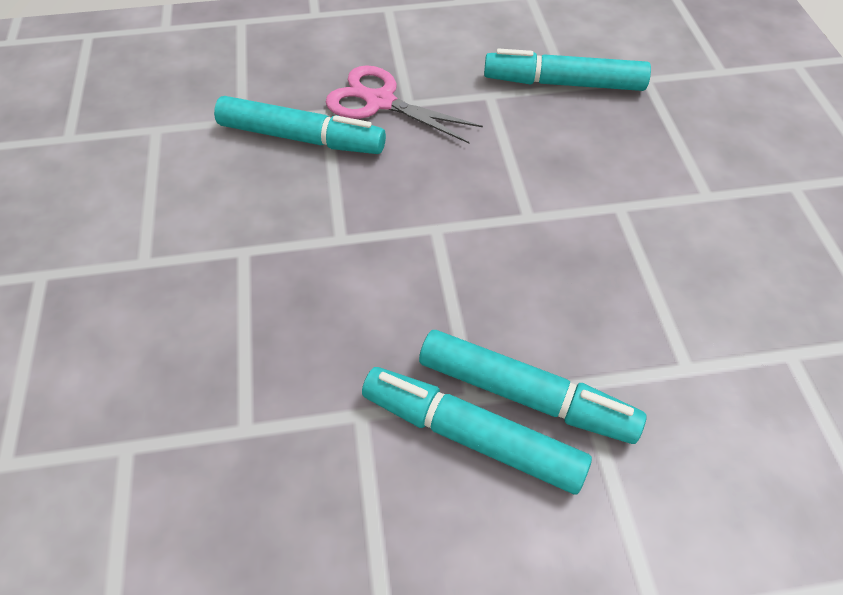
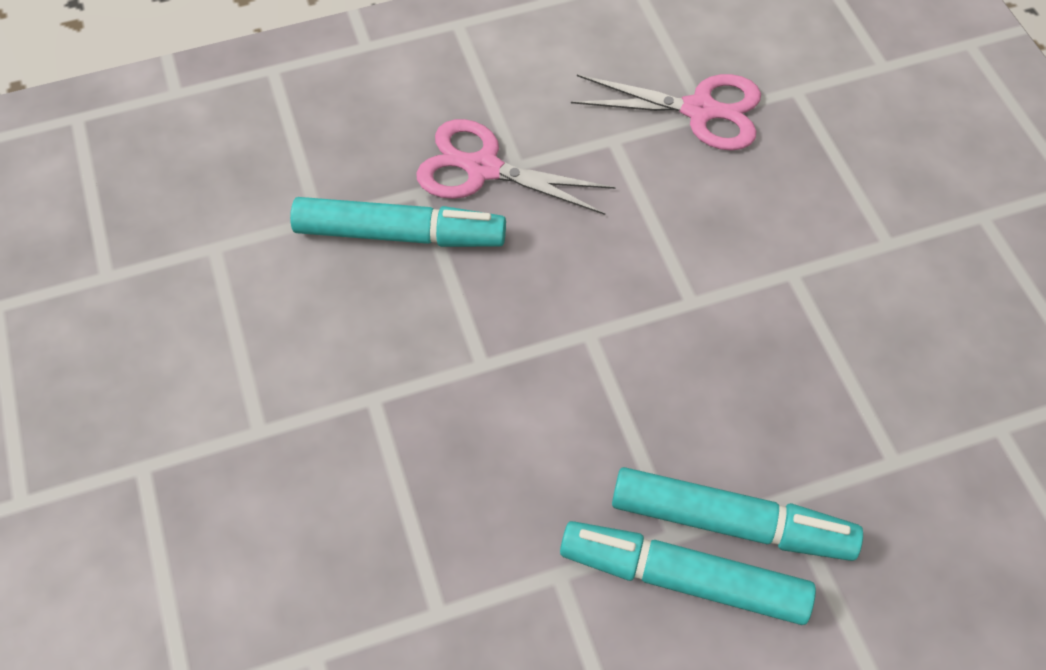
camera: 10 degrees left, 5 degrees up
(563, 83) = (699, 110): turquoise marker -> pink scissors

